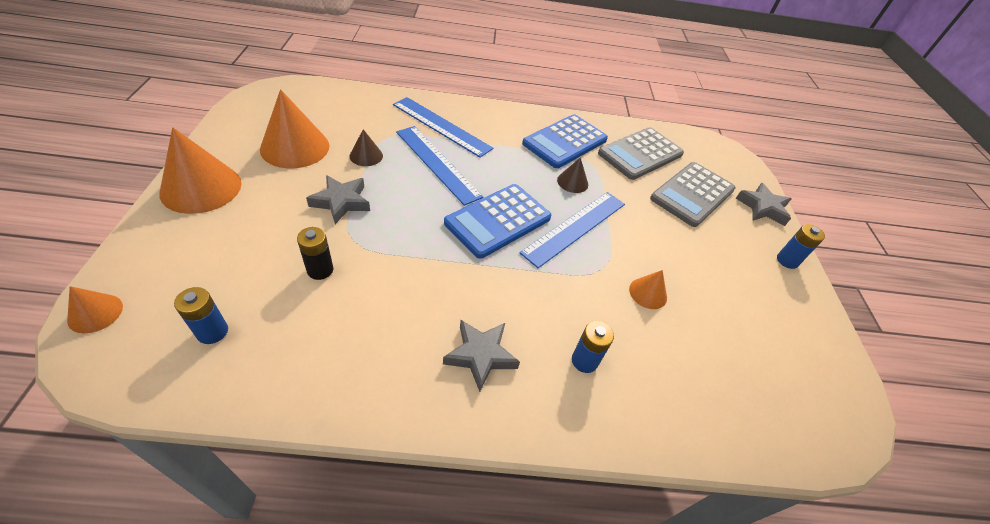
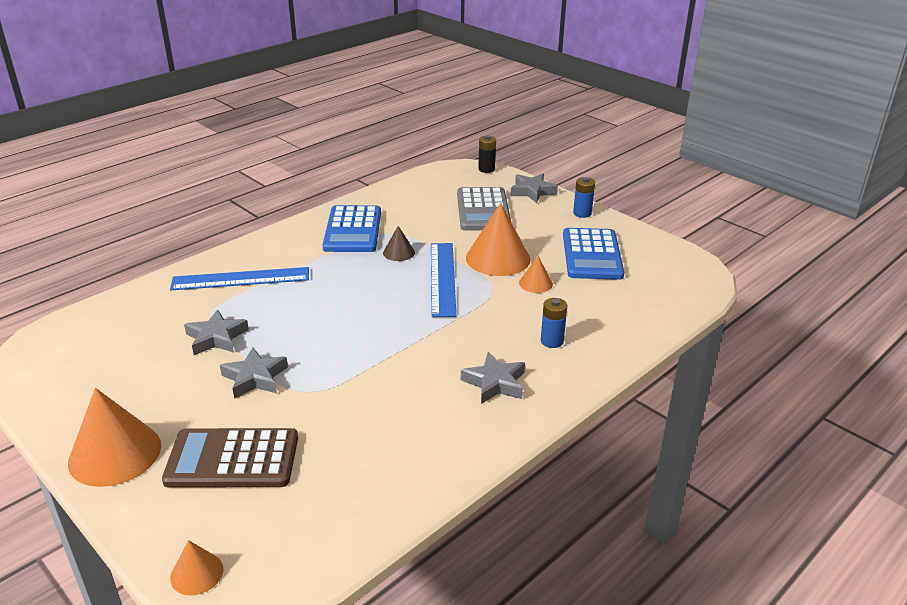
camera: 40 degrees left, 15 degrees down
(212, 332) = (308, 508): blue battery -> none
(239, 249) = (232, 459): none -> brown calculator
(295, 147) = (142, 373): orange cone -> orange cone (498, 258)
(320, 270) = (317, 423): black battery -> black battery (486, 169)
(366, 156) = (216, 338): brown cone -> grey star
(437, 163) = (283, 305): blue ruler -> none
(498, 220) = (388, 309): blue calculator -> blue calculator (592, 255)
(640, 154) = (415, 205): grey calculator -> none

